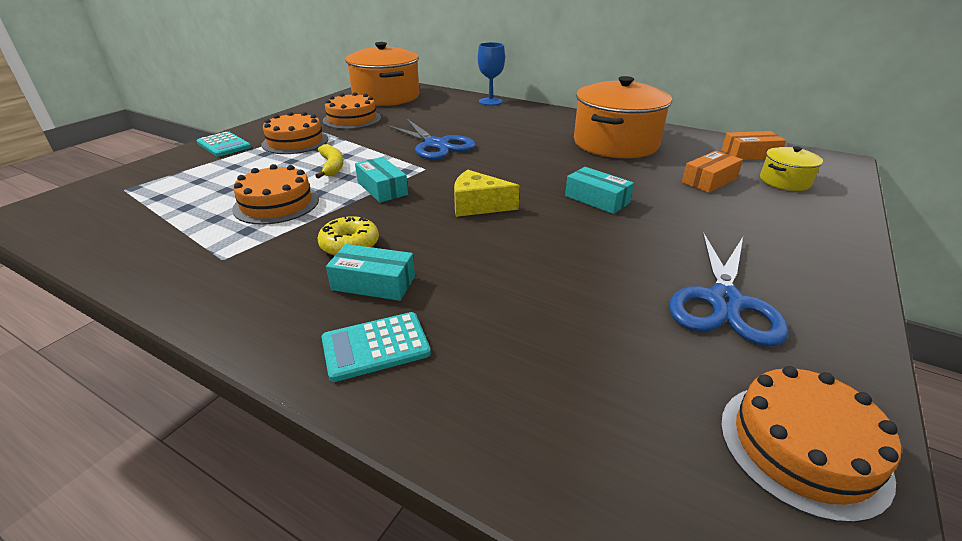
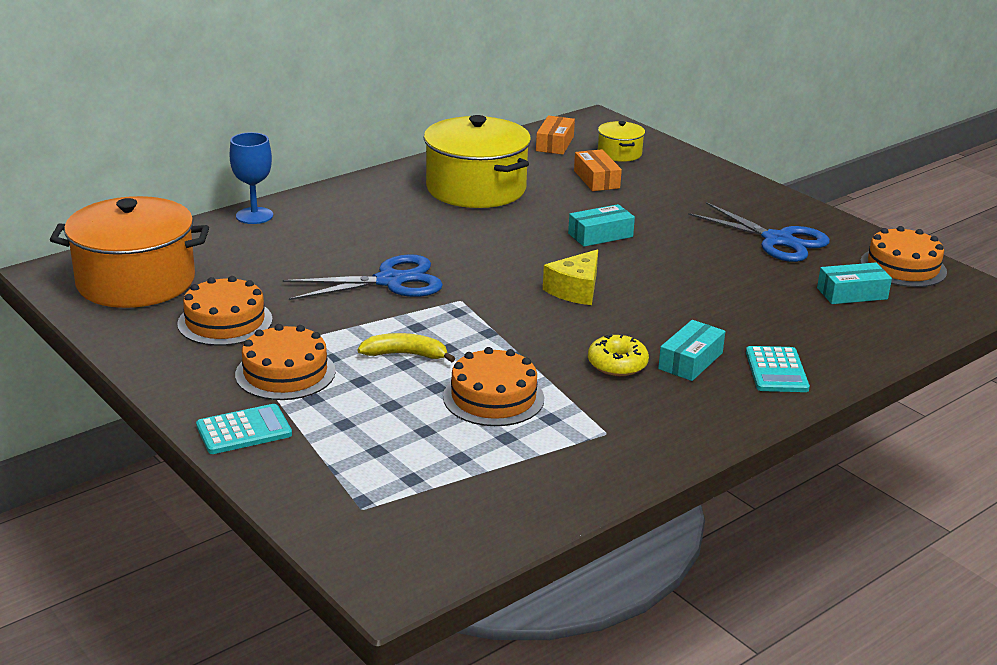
camera: 70 degrees left, 5 degrees down
(382, 188) = (497, 332): turquoise box -> turquoise box (852, 294)
(615, 143) = (476, 188): orange pot -> yellow pot

